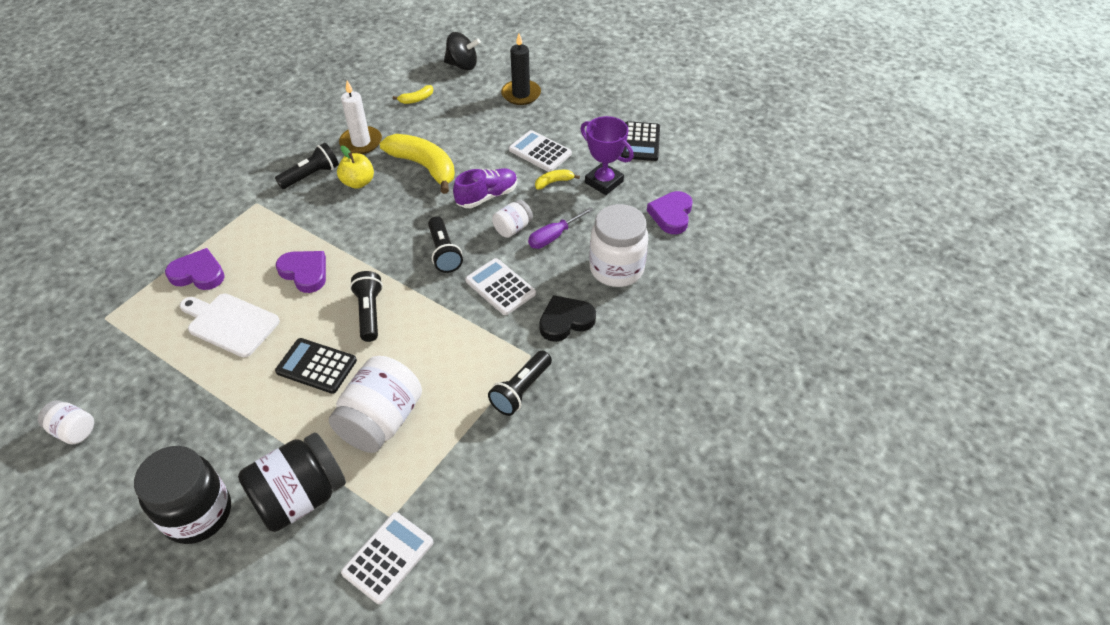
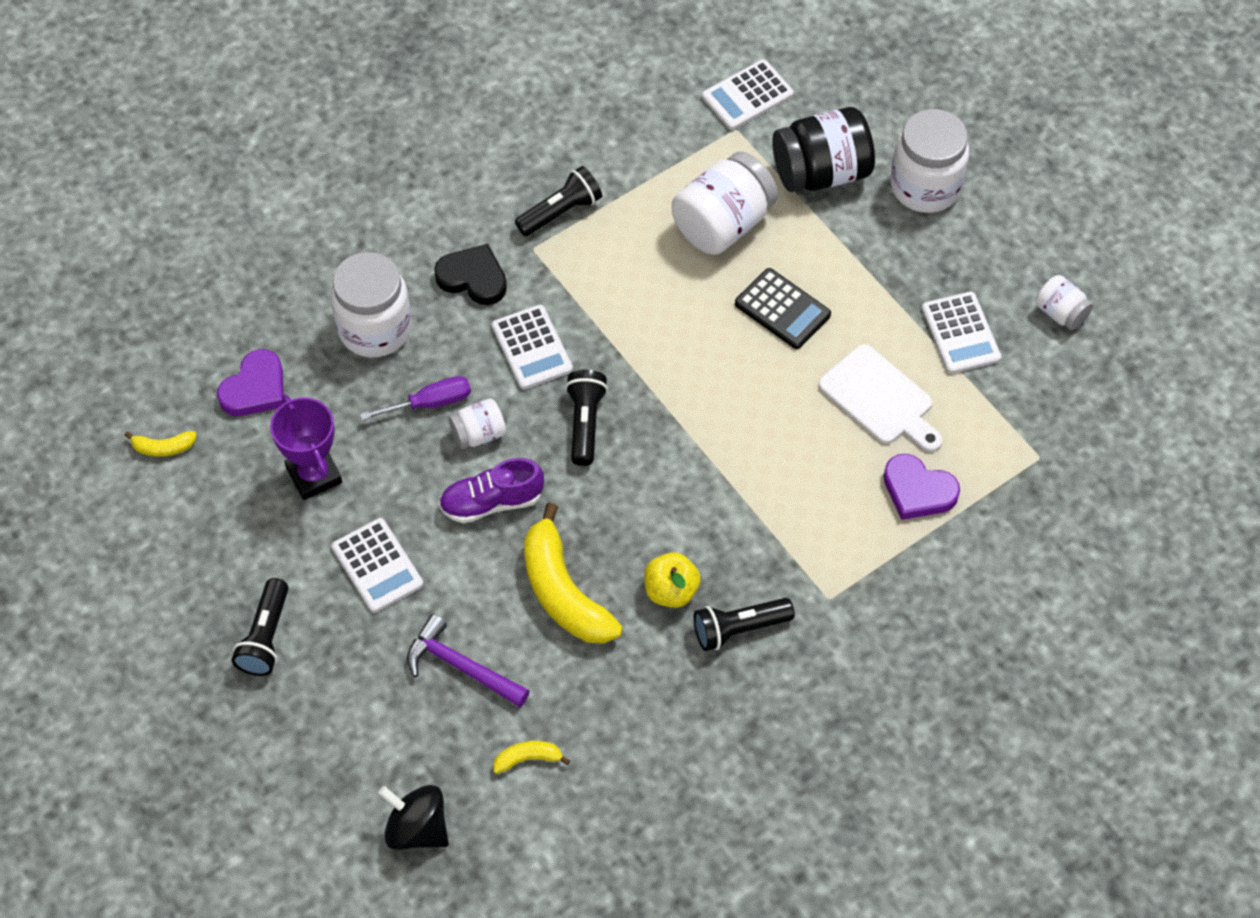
camera: 160 degrees left, 10 degrees up
(164, 389) = (960, 333): none -> white calculator
(198, 513) = (925, 186): black jar -> white jar
(305, 272) = (776, 448): purple heart -> none
(361, 142) = (647, 679): white candle -> none
(369, 313) = (705, 361): black flashlight -> black flashlight (265, 637)
(469, 123) = (461, 666): none -> purple hammer
(521, 94) = (348, 712): black candle -> none
(554, 182) = (385, 498): yellow banana -> yellow banana (163, 448)
(565, 321) = (473, 278): black heart -> black heart turned 150 degrees counterclockwise
(640, 142) = (216, 536): black calculator -> none

